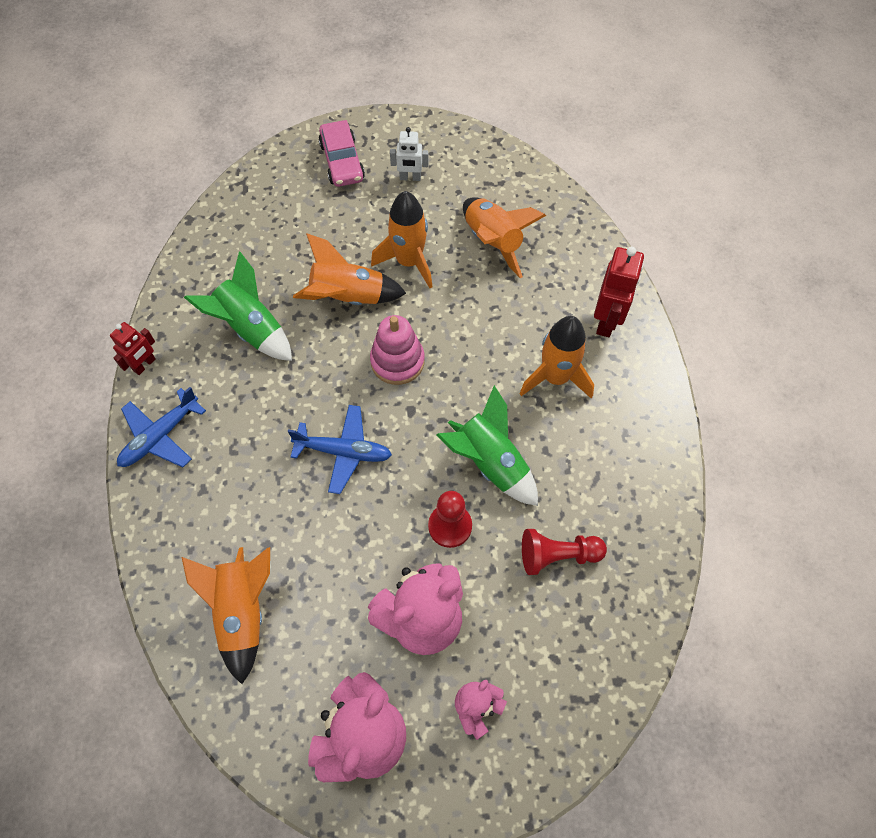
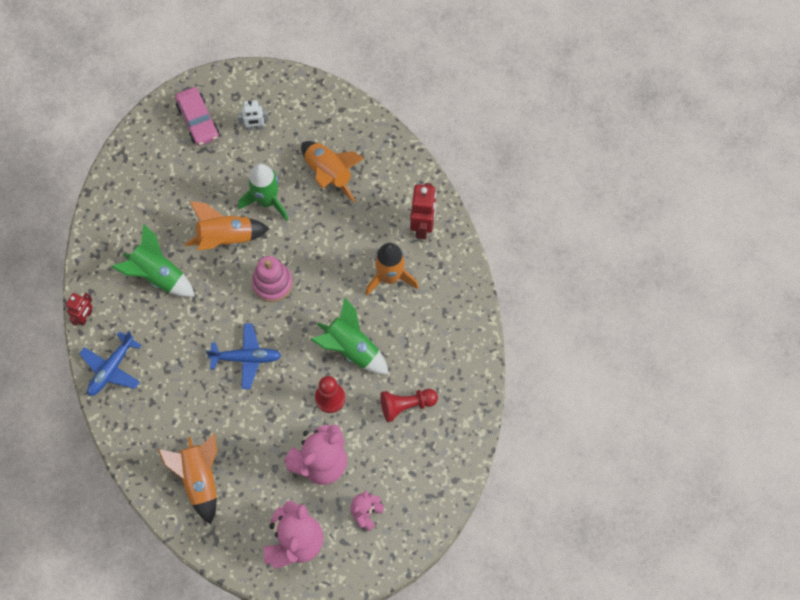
camera: 10 degrees left, 5 degrees up
(409, 262) = (267, 201): orange rocket -> green rocket

